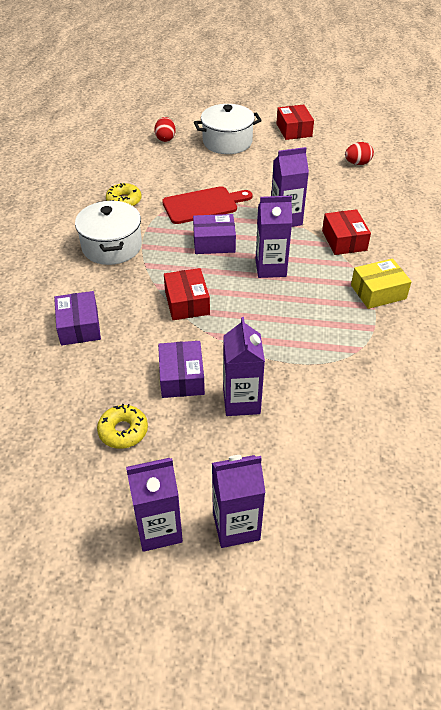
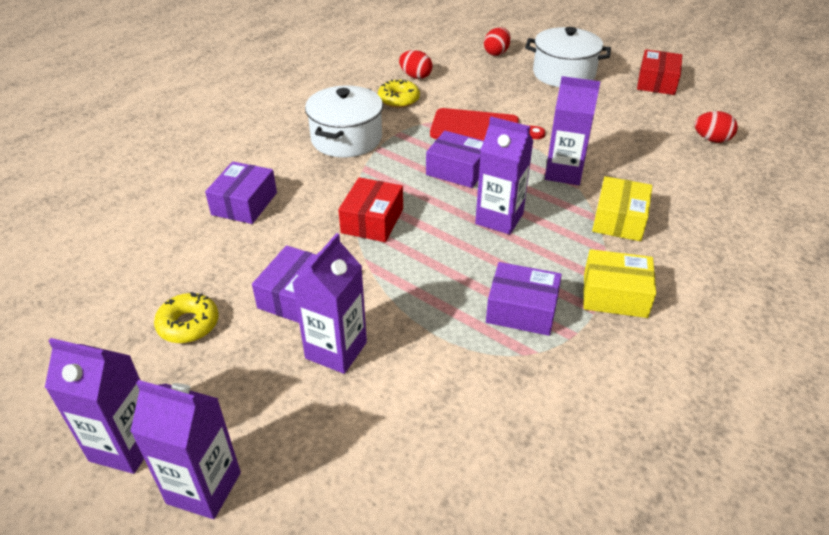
camera: 30 degrees right, 5 degrees down
(120, 177) = (415, 76): none -> red egg
(333, 324) = (521, 310): none -> purple box
(344, 240) = (619, 220): red box -> yellow box

